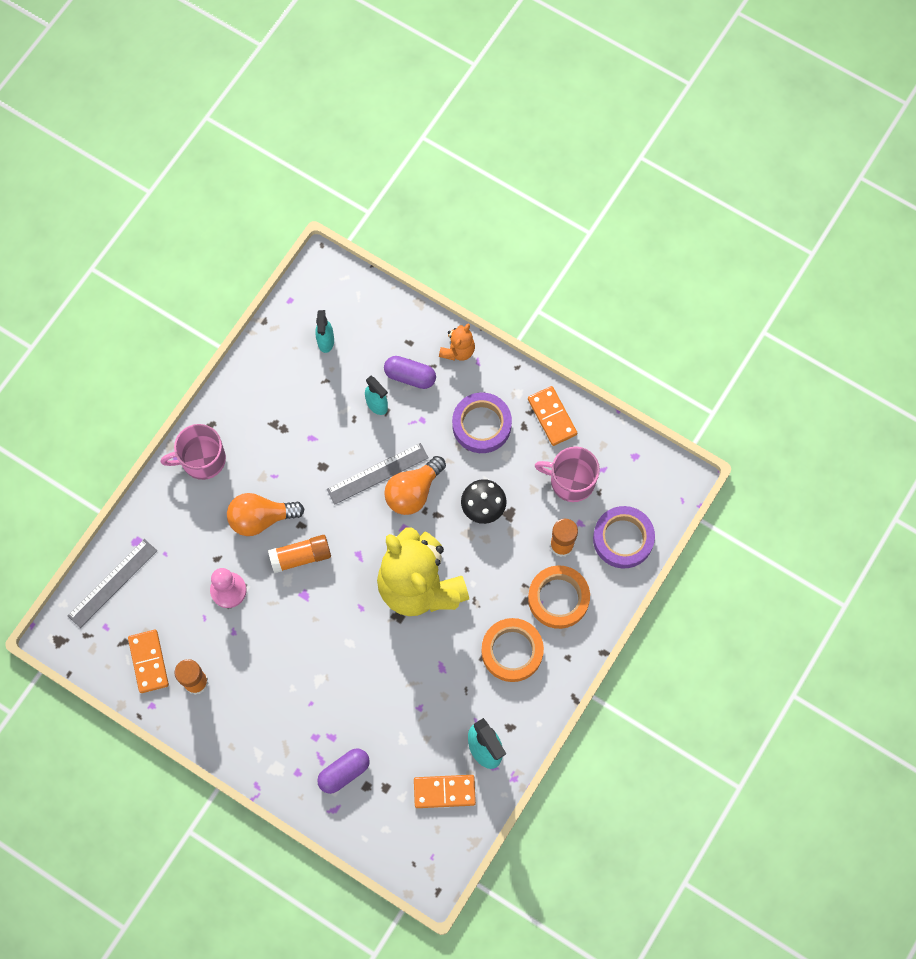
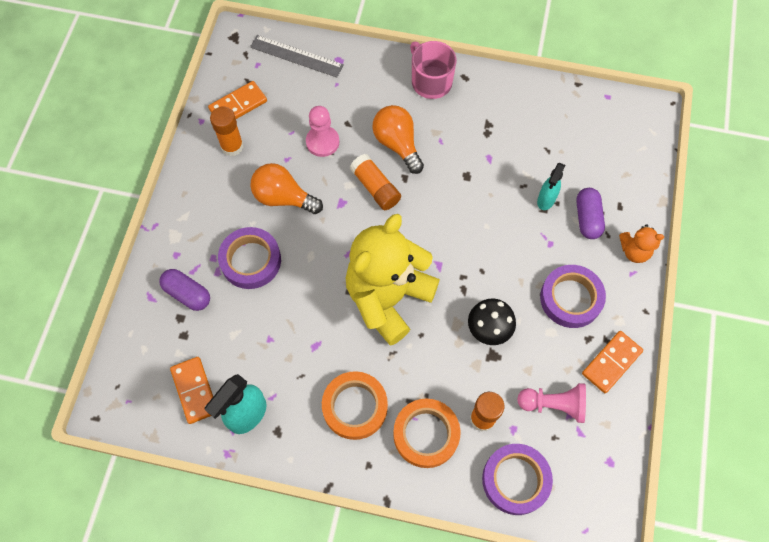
camera: 70 degrees right, 5 degrees down
(325, 341) = (584, 137): turquoise spray bottle -> none
(332, 701) = (251, 260): none -> purple tape
(377, 473) = (480, 223): grey ruler -> none
(413, 492) = (476, 260): orange light bulb -> orange light bulb (283, 197)
(571, 481) = (553, 405): pink mug -> pink pawn

